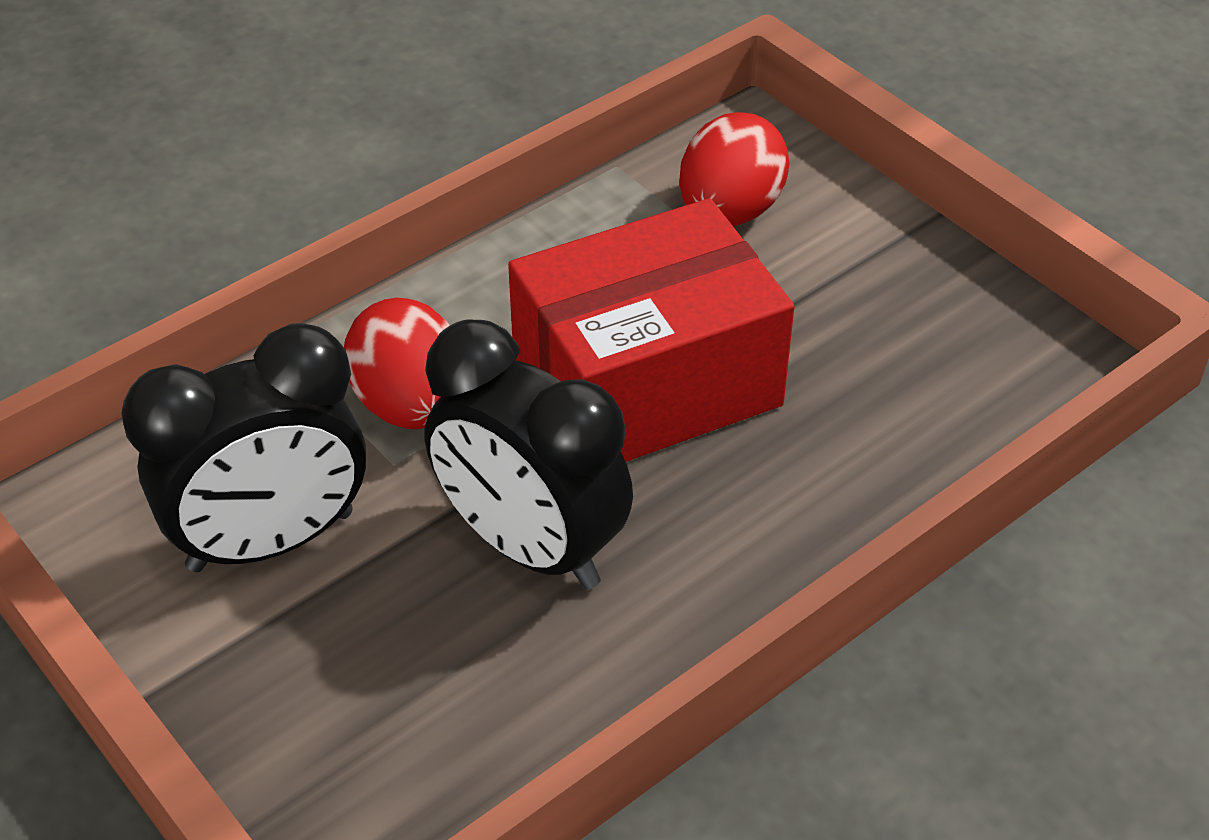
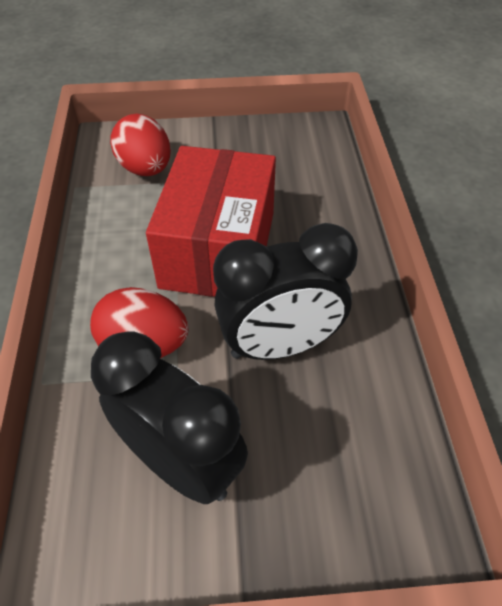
camera: 55 degrees left, 5 degrees up
(271, 541) = (182, 462): black clock -> black clock turned 60 degrees counterclockwise

